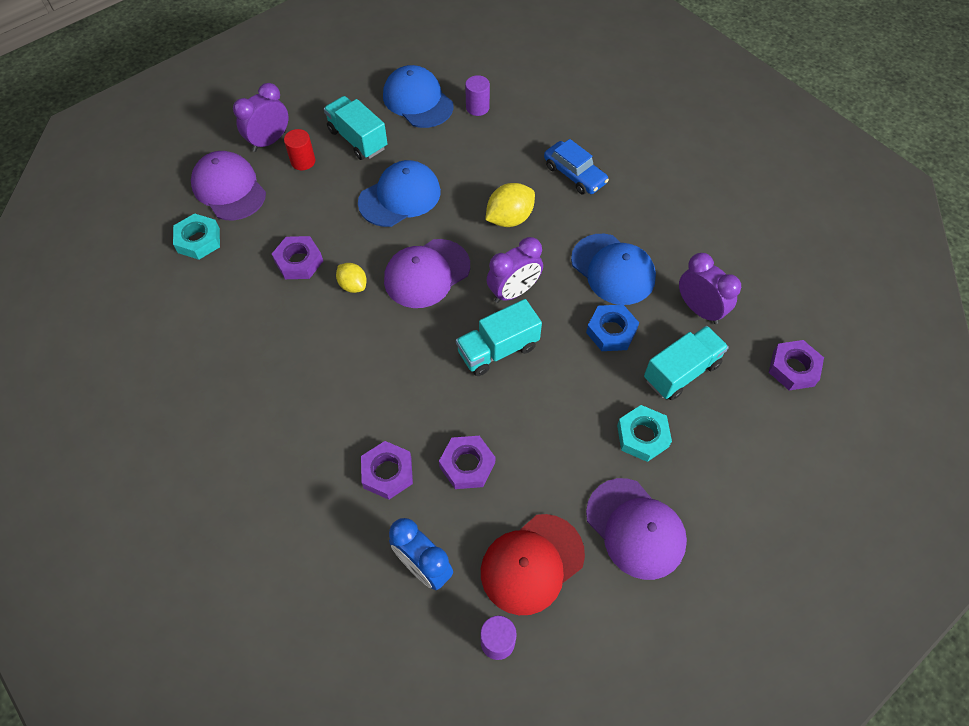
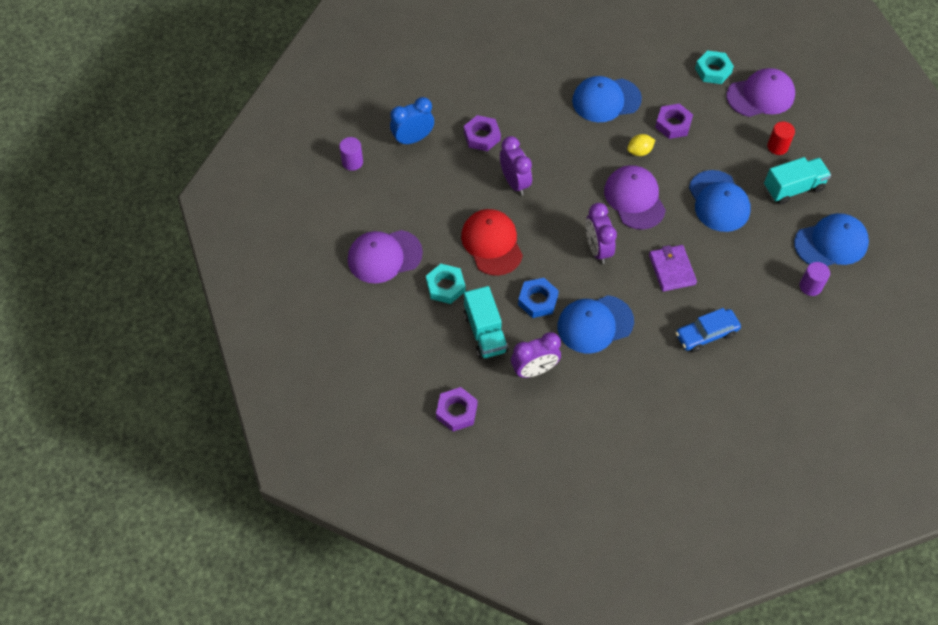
camera: 110 degrees right, 0 degrees up
(269, 141) = (807, 129): purple clock -> purple clock (515, 182)
(278, 341) = (606, 100): none -> blue cap
(467, 465) = (468, 179): purple nut -> none
(498, 349) = (550, 223): turquoise truck -> none
(509, 218) = (671, 269): yellow lemon -> purple wallet
(532, 564) = (389, 193): red cap -> red cap (492, 243)

